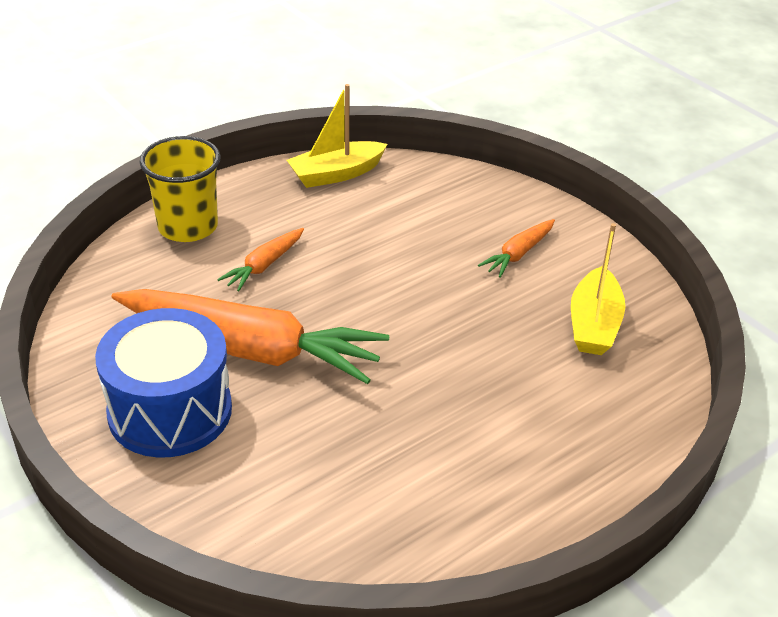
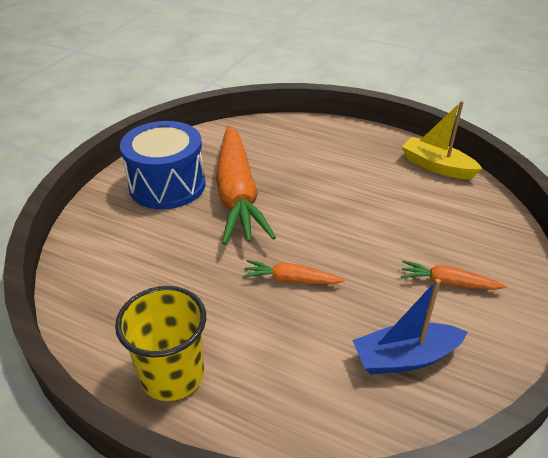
camera: 65 degrees right, 0 degrees up
(188, 227) = (323, 134): yellow cup -> yellow cup (172, 375)
(264, 265) = (316, 172): orange carrot -> orange carrot (291, 280)
(594, 324) = (405, 358): yellow boat -> blue boat

